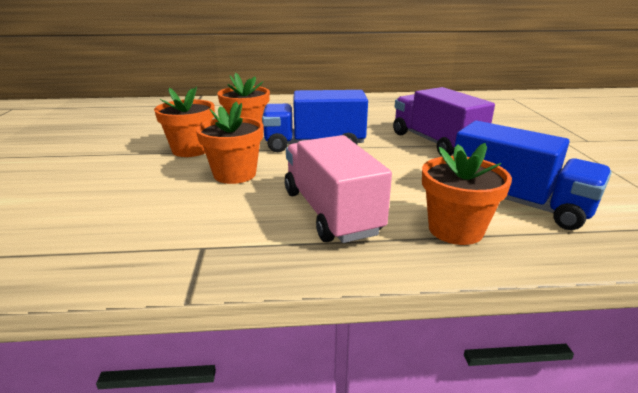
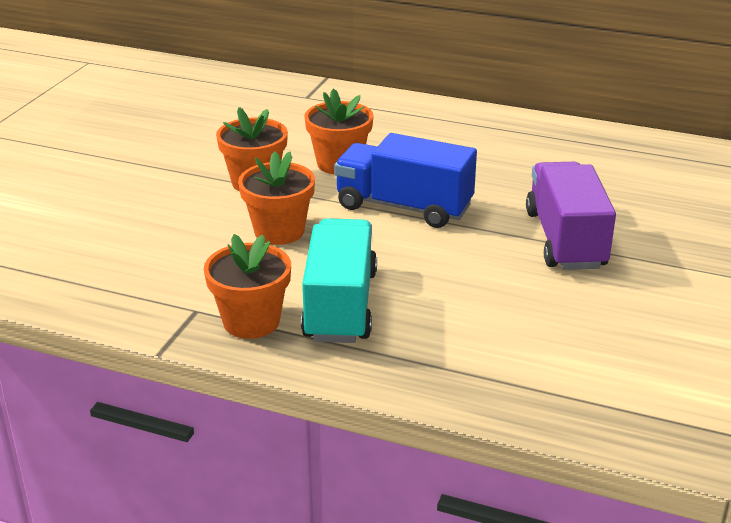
camera: 25 degrees right, 5 degrees up
(331, 212) = (340, 306): pink truck -> turquoise truck
(455, 229) = (447, 360): orange flower pot -> orange flower pot (251, 321)
(518, 203) = (557, 350): blue truck -> none

